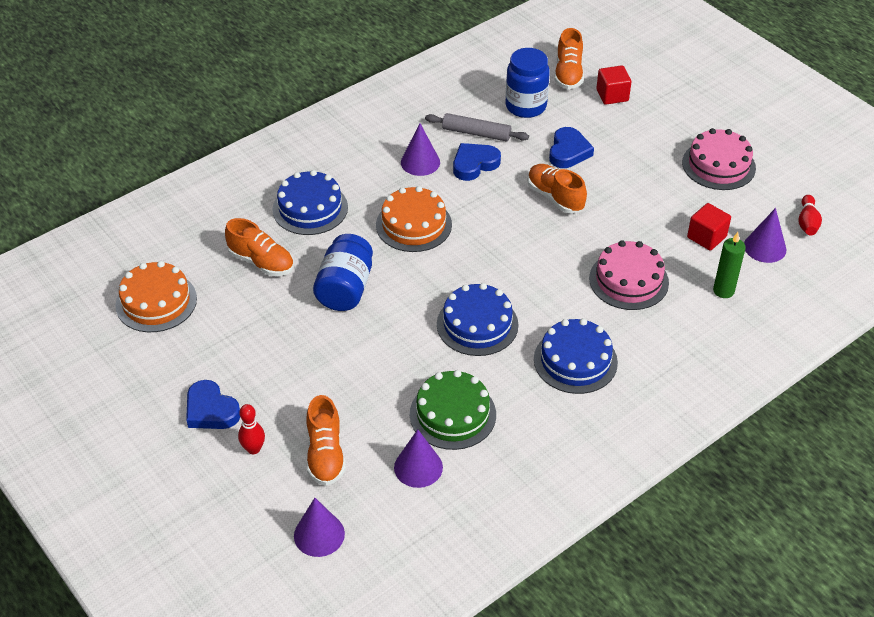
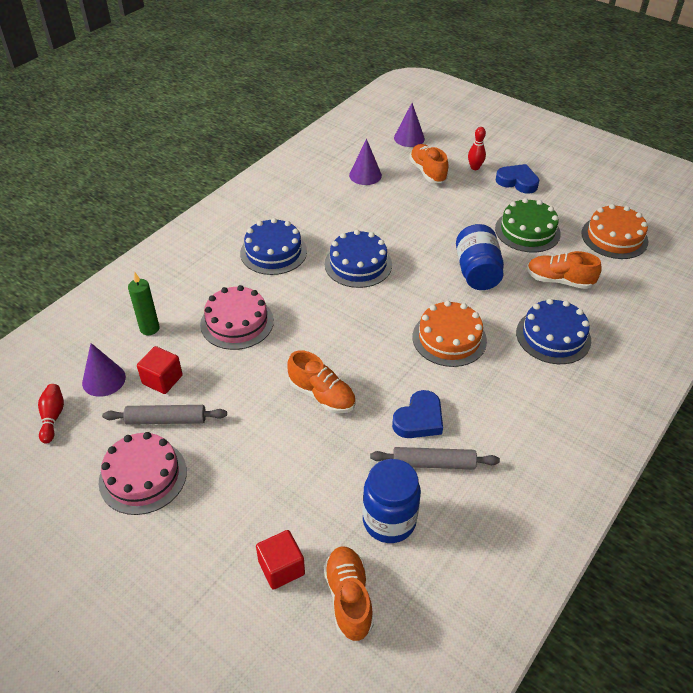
camera: 165 degrees right, 0 degrees up
(420, 162) = (477, 410): purple cone -> none
(452, 414) = (354, 205): green cake -> green cake (527, 231)
(568, 152) = (320, 459): blue heart -> none
(701, 202) = (166, 420): none -> grey rolling pin

